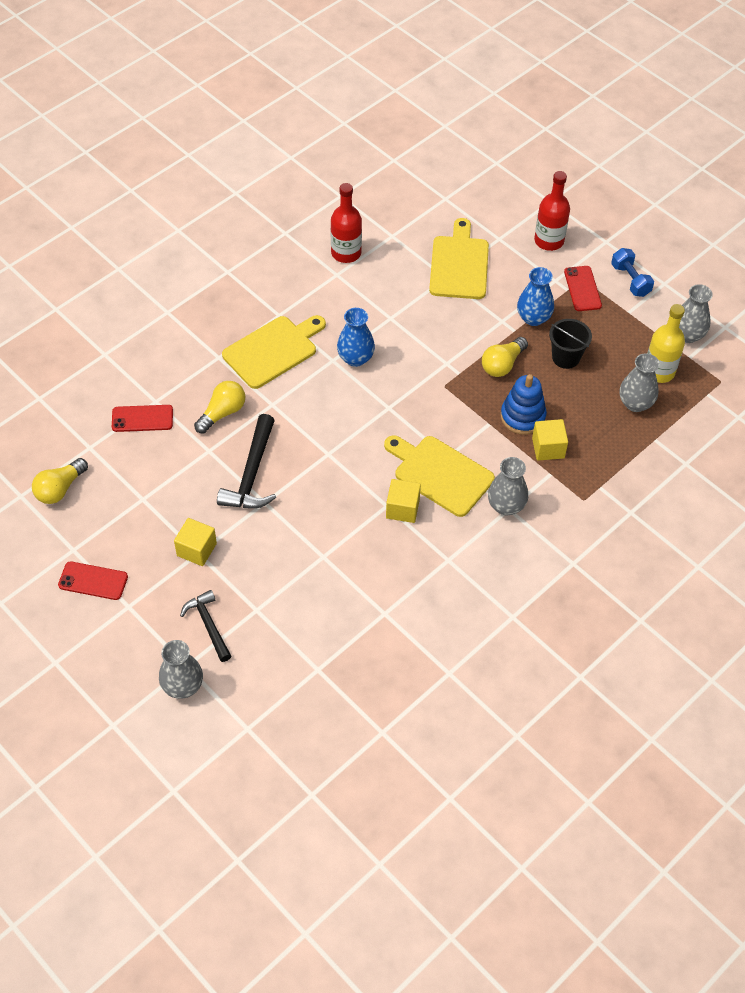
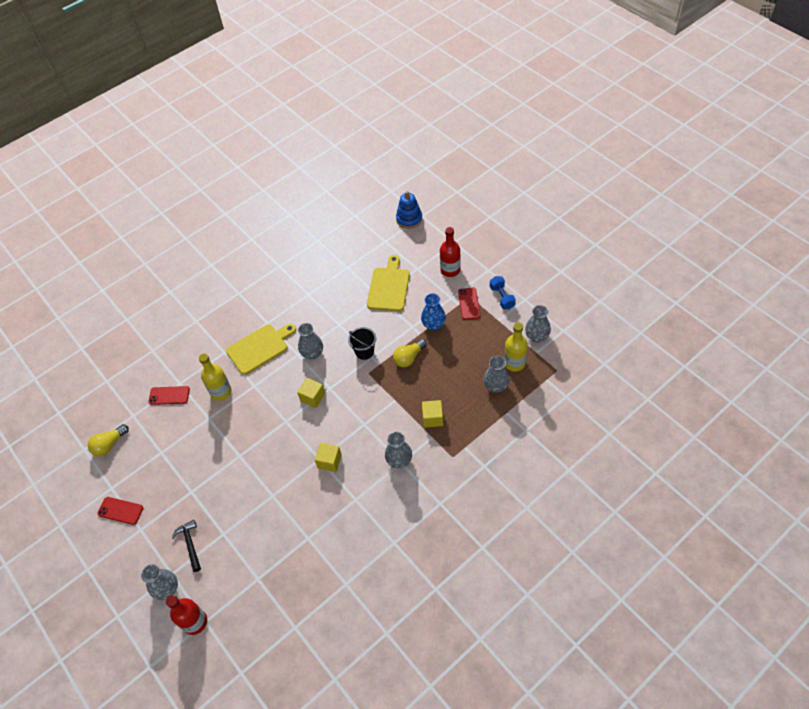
camera: 10 degrees right, 0 degrees up
(196, 549) = (190, 489): yellow cube -> yellow cube (312, 397)
(222, 413) = (221, 392): yellow light bulb -> yellow bottle
(252, 474) = (234, 435): black hammer -> none
(346, 253) = (316, 279): red bottle -> red bottle (195, 622)
(355, 358) = (312, 353): blue vase -> grey vase
(440, 474) = (358, 436): yellow cutting board -> none
(522, 416) = (418, 395): blue stacking toy -> blue stacking toy (409, 219)
(565, 357) = (452, 353): black bucket -> black bucket (364, 352)

